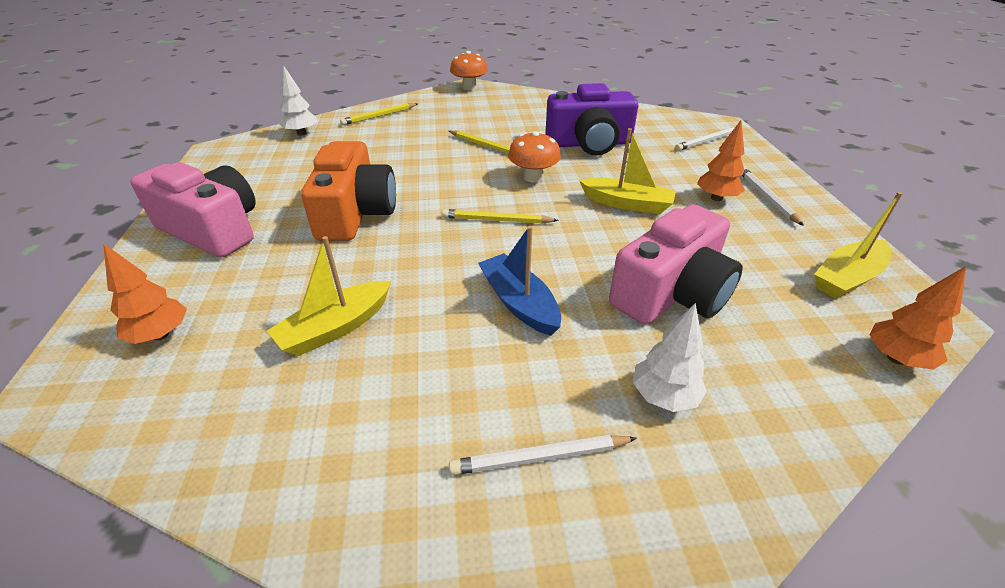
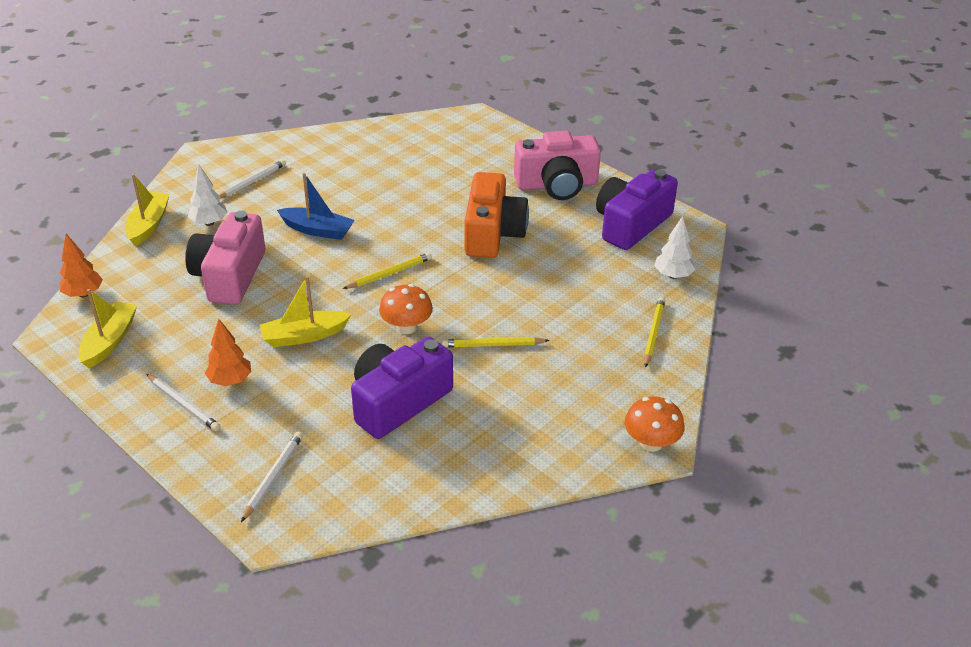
camera: 140 degrees right, 0 degrees up
(160, 335) = (474, 143): orange tree -> none
(246, 170) = (631, 224): none -> purple camera
(336, 328) = (399, 179): yellow boat -> yellow boat (149, 225)
(355, 213) = (492, 233): orange camera -> orange camera turned 135 degrees counterclockwise

